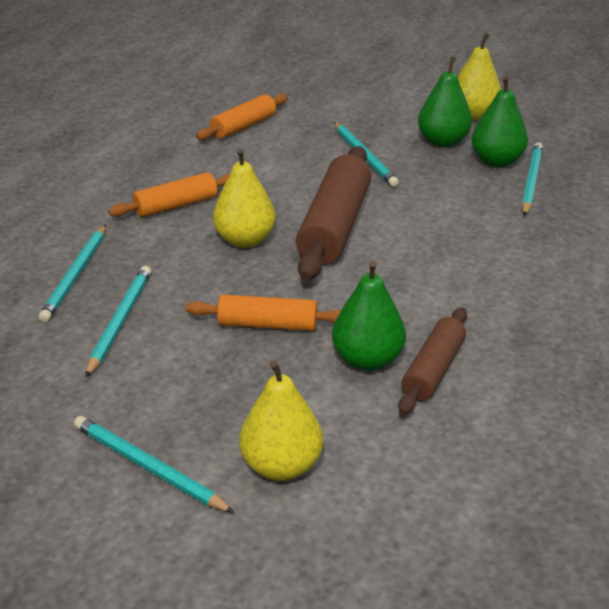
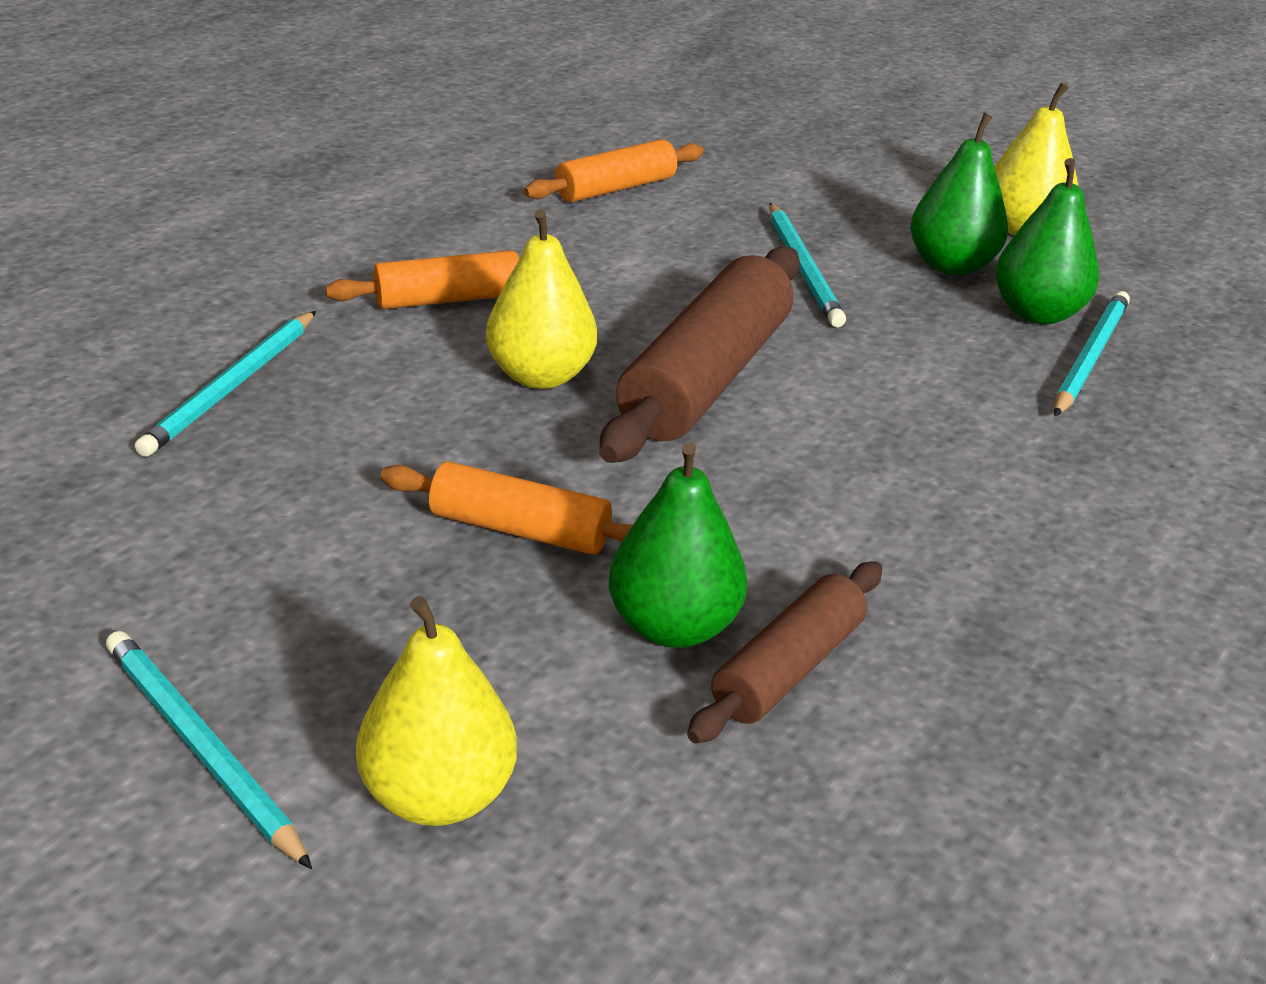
camera: 10 degrees right, 0 degrees up
(120, 321) = (269, 478): turquoise pencil -> none

